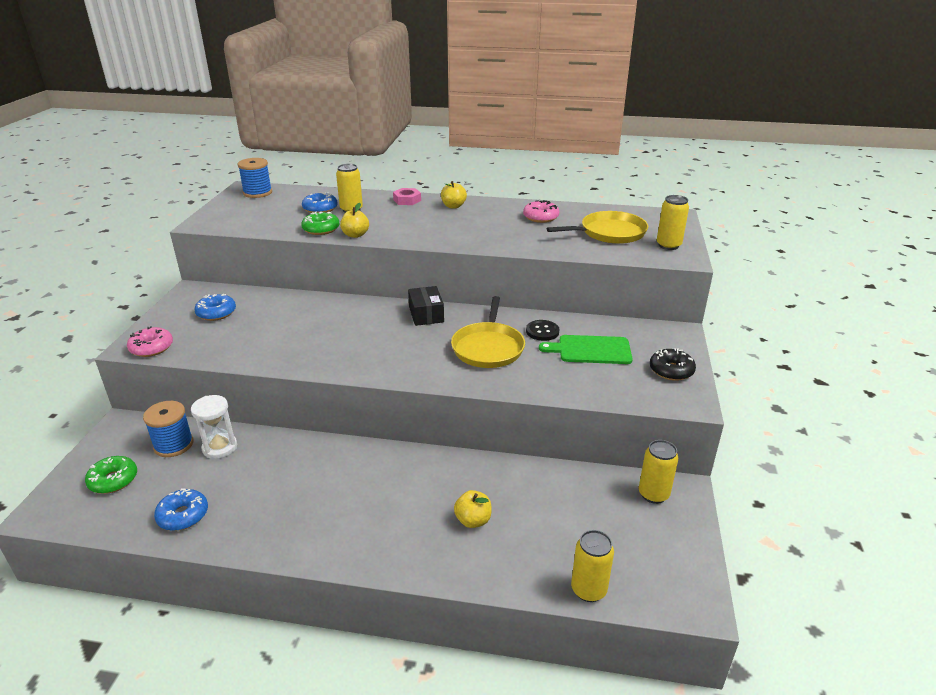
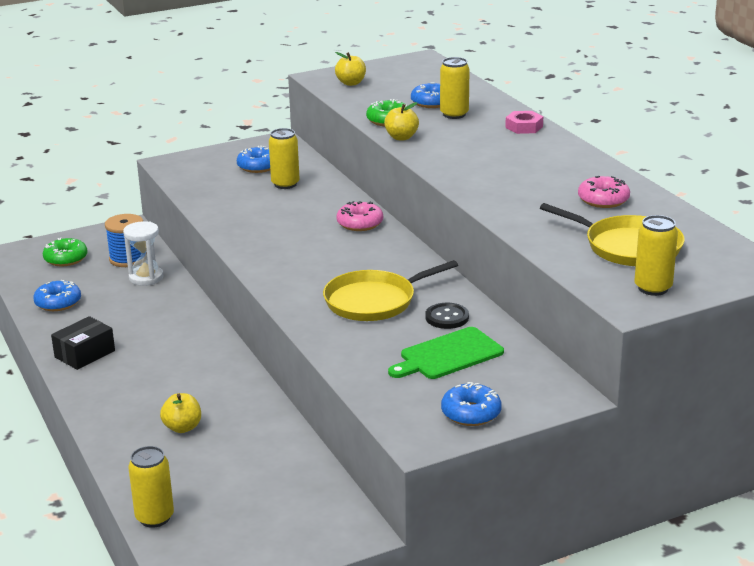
camera: 55 degrees right, 5 degrees down
(151, 348) = (175, 169): pink donut -> pink donut (360, 223)
(257, 193) = (420, 67): blue spool -> none
(426, 314) = (391, 250): black box -> black box (85, 354)
(453, 206) = (550, 151): yellow apple -> yellow apple (351, 83)
(591, 350) = (448, 355): green cutting board -> green cutting board turned 90 degrees counterclockwise
(653, 494) = (329, 515): yellow can -> yellow can (285, 184)
(671, 370) = (471, 413): black donut -> blue donut

